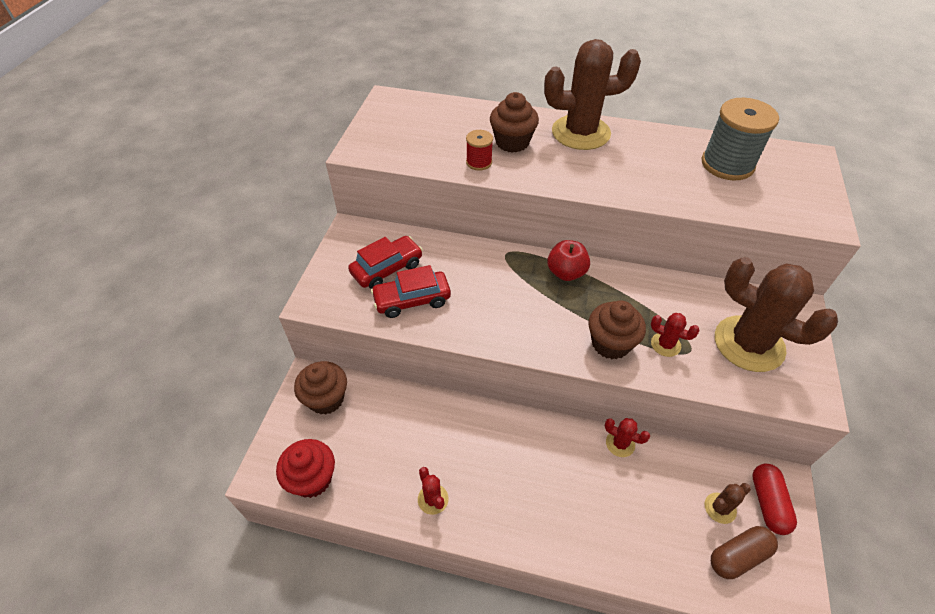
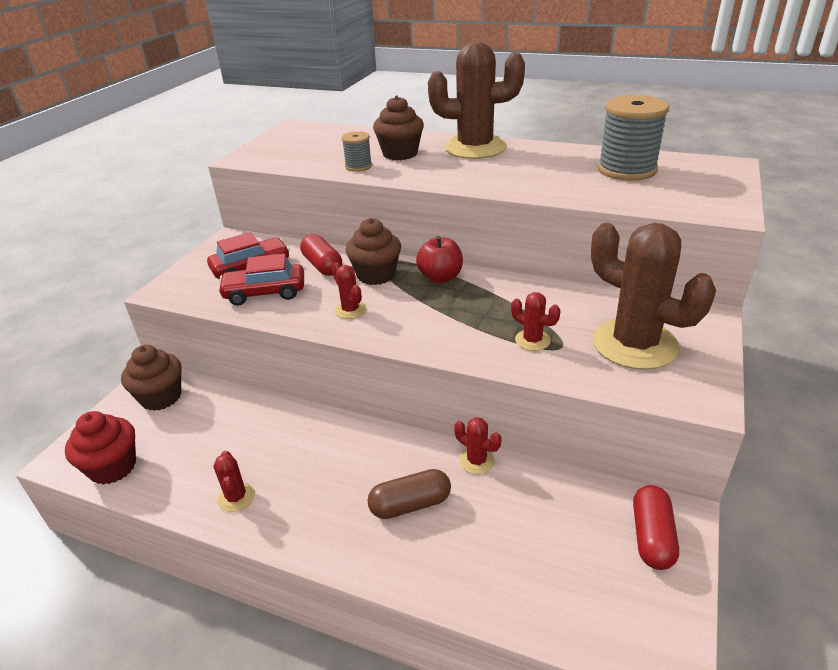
camera: 10 degrees right, 15 degrees down
(453, 262) = (322, 266): none -> red capsule
(479, 162) = (358, 166): red spool -> grey spool
(498, 318) = (350, 310): none -> red cactus
(610, 343) = (467, 336): brown cupcake -> brown cupcake (376, 275)
(720, 508) = (586, 537): brown cactus -> none
(738, 556) = (597, 592): brown capsule -> brown capsule (410, 504)

